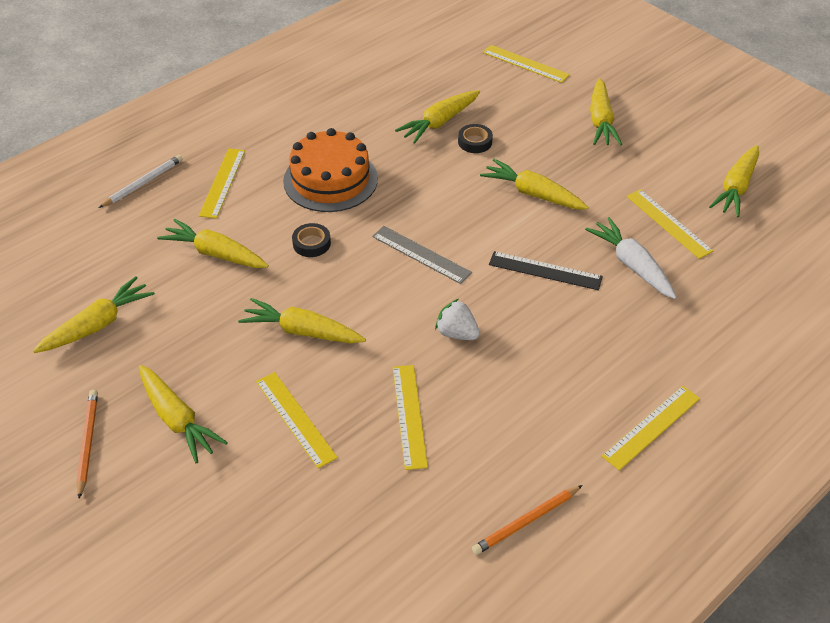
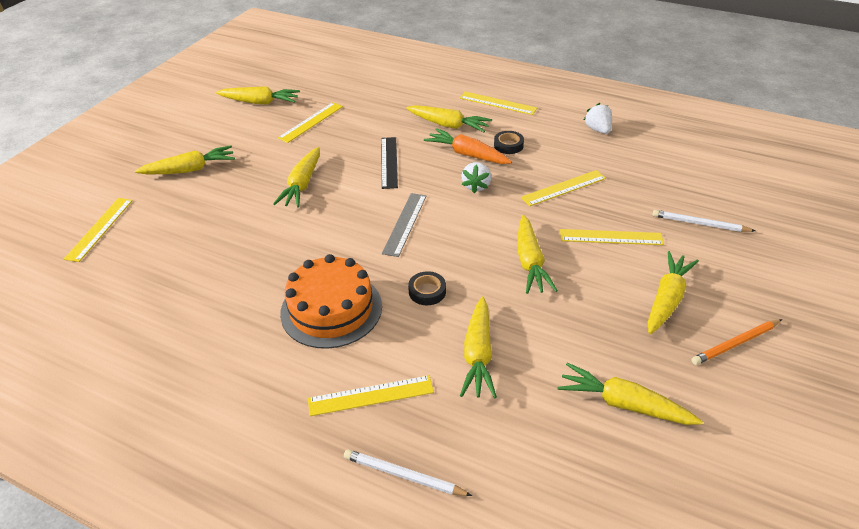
camera: 110 degrees left, 5 degrees down
(262, 524) = (700, 224): none -> white pencil
(295, 419) = (611, 237): yellow ruler -> yellow ruler turned 60 degrees clockwise
(440, 122) = (214, 260): yellow carrot -> yellow carrot (448, 125)
(475, 142) = (240, 231): black tape -> black tape (508, 145)
(526, 521) = (598, 130): orange pencil -> white strawberry
(528, 347) = (467, 154): none -> orange carrot
(632, 265) = (363, 129): white carrot -> none

